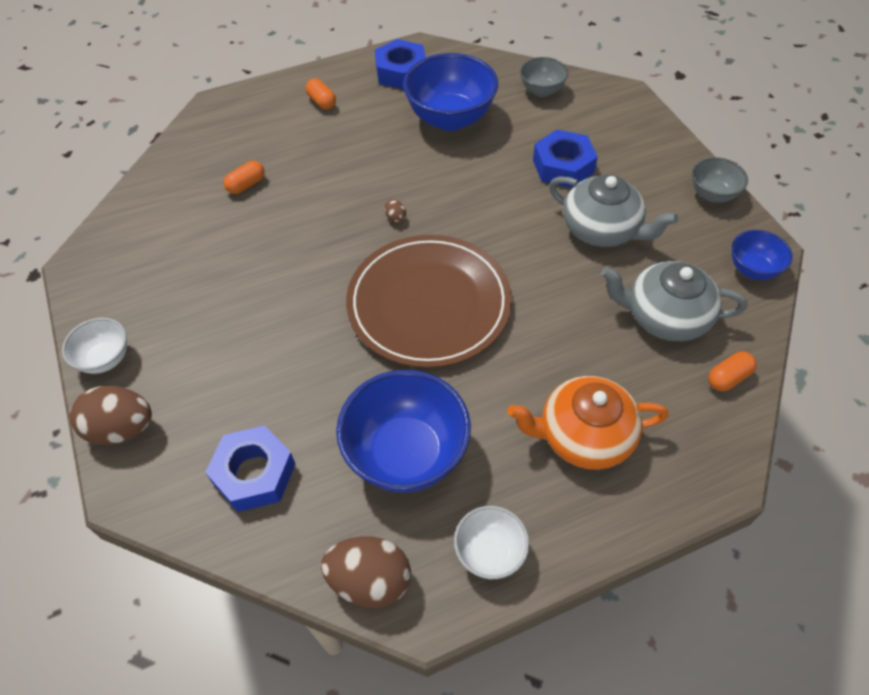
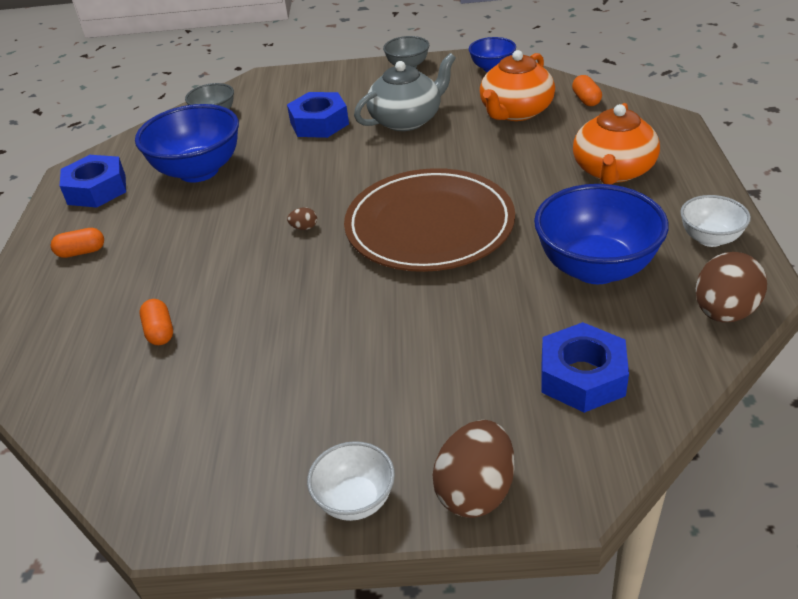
camera: 65 degrees left, 15 degrees down
(665, 316) = (515, 112): grey teapot -> orange teapot

